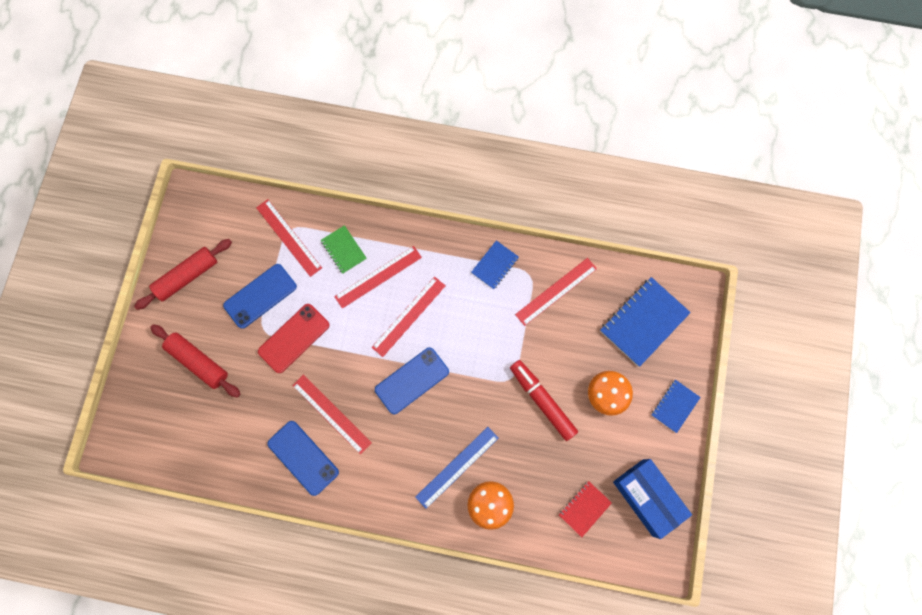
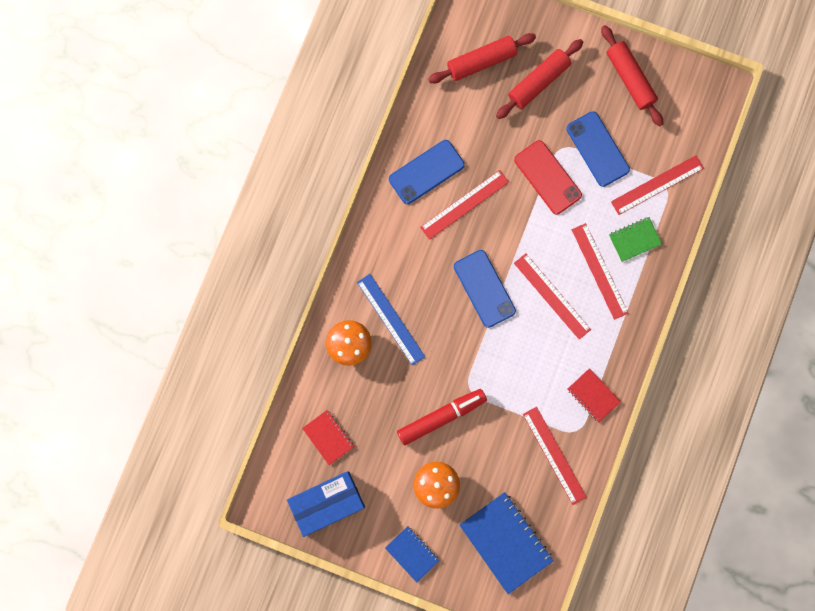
camera: 100 degrees right, 5 degrees up
(182, 422) = (481, 61): none -> red rolling pin
(495, 265) = (593, 395): blue notebook -> red notebook

